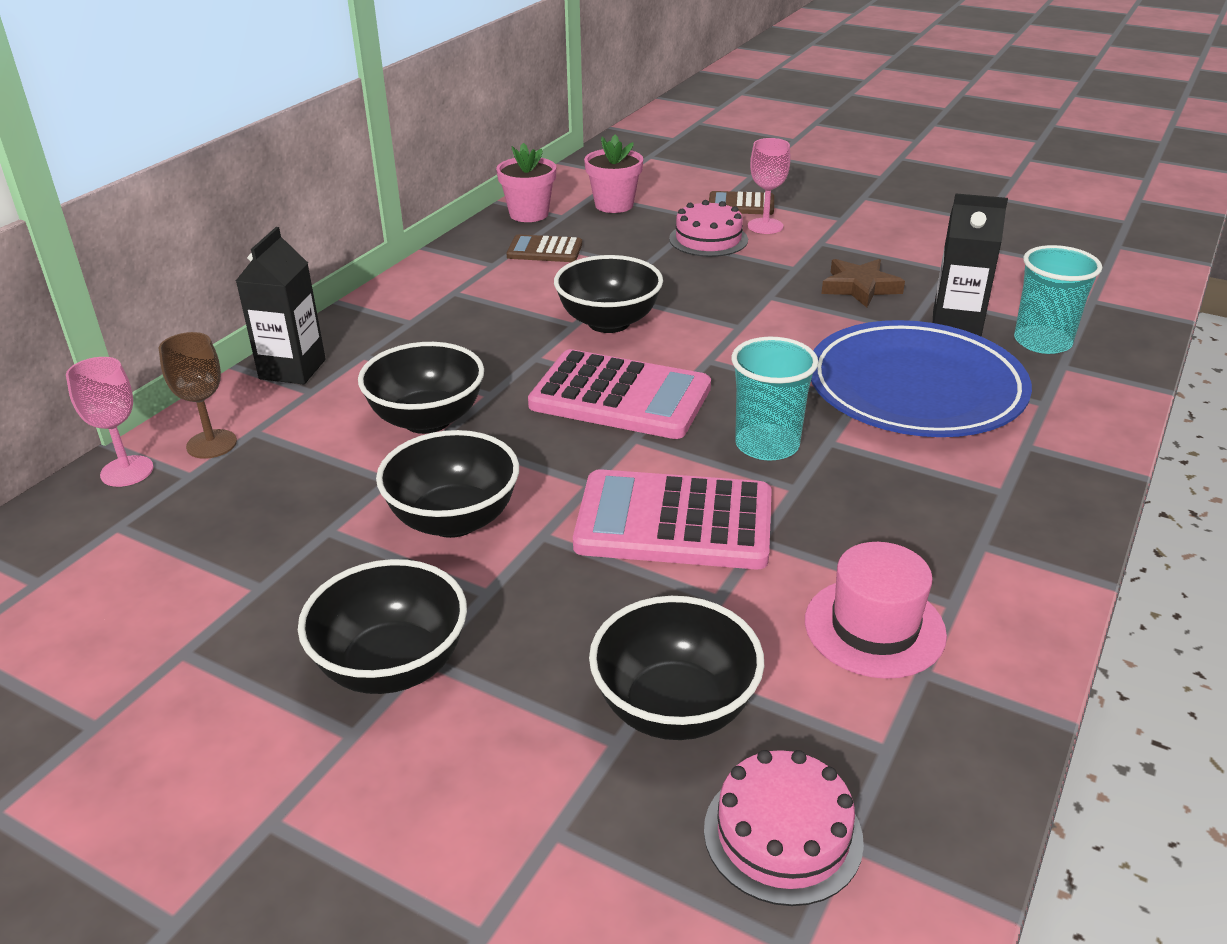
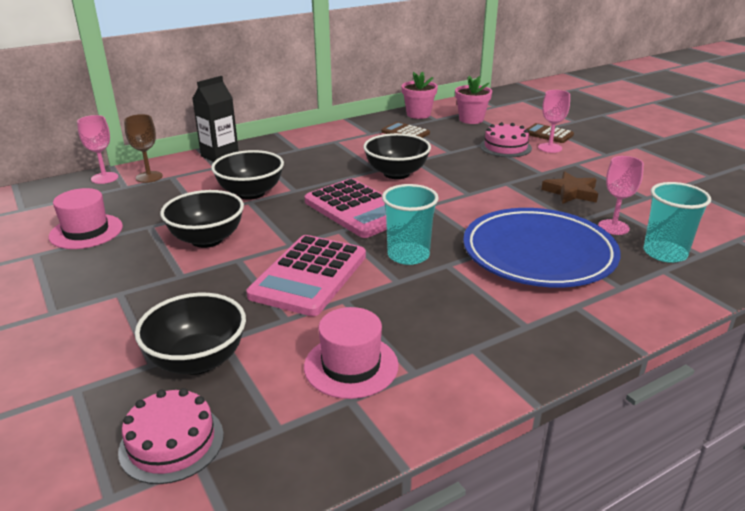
camera: 30 degrees right, 5 degrees down
(225, 578) = (86, 231): none -> pink hat
(392, 666) = (102, 291): black bowl -> none
(674, 522) = (309, 276): pink calculator -> pink calculator turned 105 degrees counterclockwise
(956, 324) = (613, 227): black carton -> pink goblet

